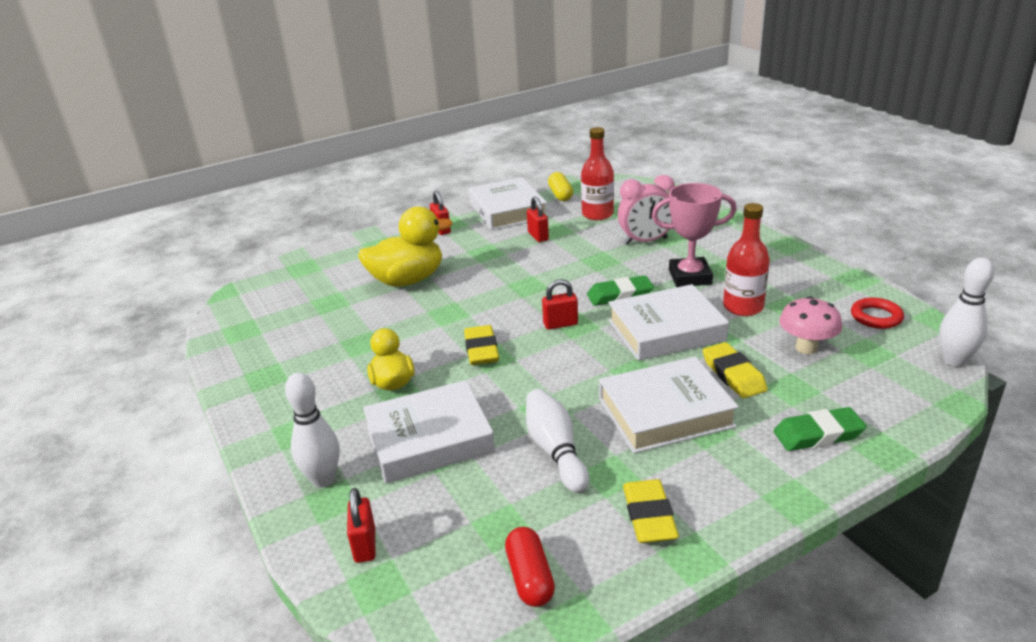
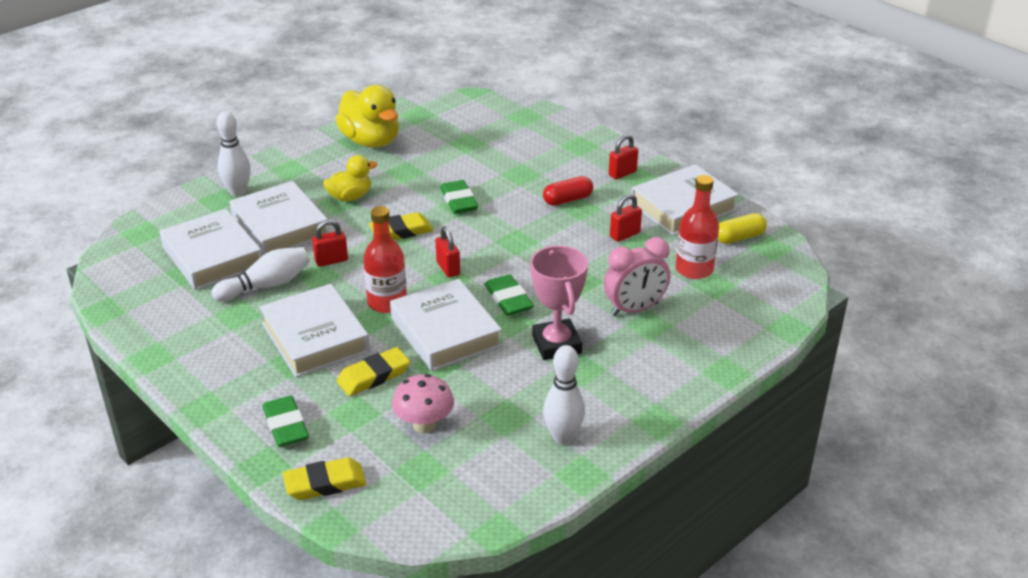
camera: 75 degrees right, 5 degrees up
(365, 545) = (175, 221): red padlock -> red padlock (331, 260)
(407, 280) = (513, 173): yellow duck -> yellow duck (371, 141)
(441, 312) = (459, 201): none -> green eraser
(474, 502) = (212, 257): none -> white book
(530, 577) = (140, 289): red capsule -> red capsule (567, 200)
(646, 241) = (634, 309): pink clock -> pink clock turned 90 degrees counterclockwise
(649, 516) = (192, 335): yellow eraser -> yellow eraser (325, 483)
(743, 307) = (498, 382): red bottle -> red bottle (387, 302)
(876, 317) = (493, 482): red ring -> none
(954, 361) = (410, 534): white bowling pin -> white bowling pin (563, 437)

